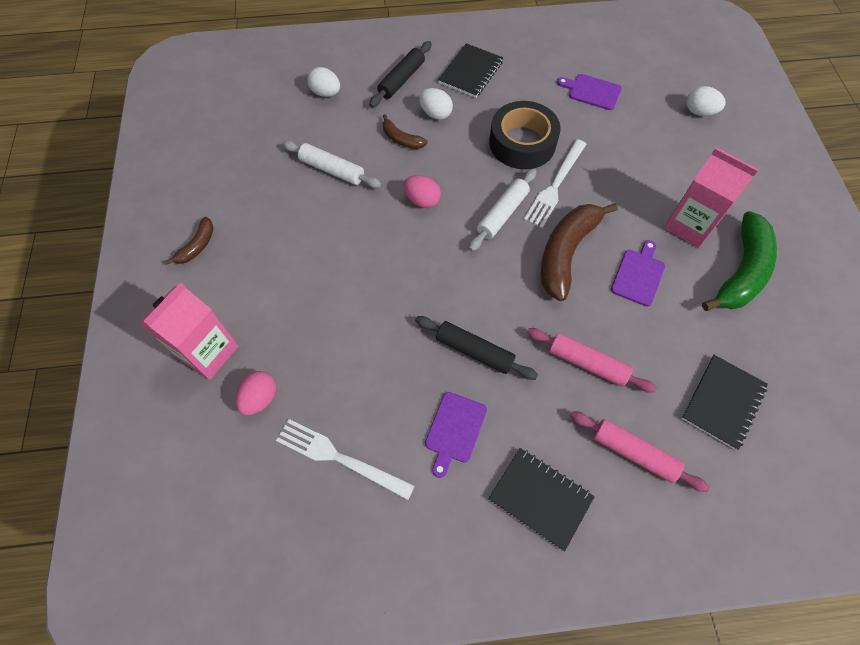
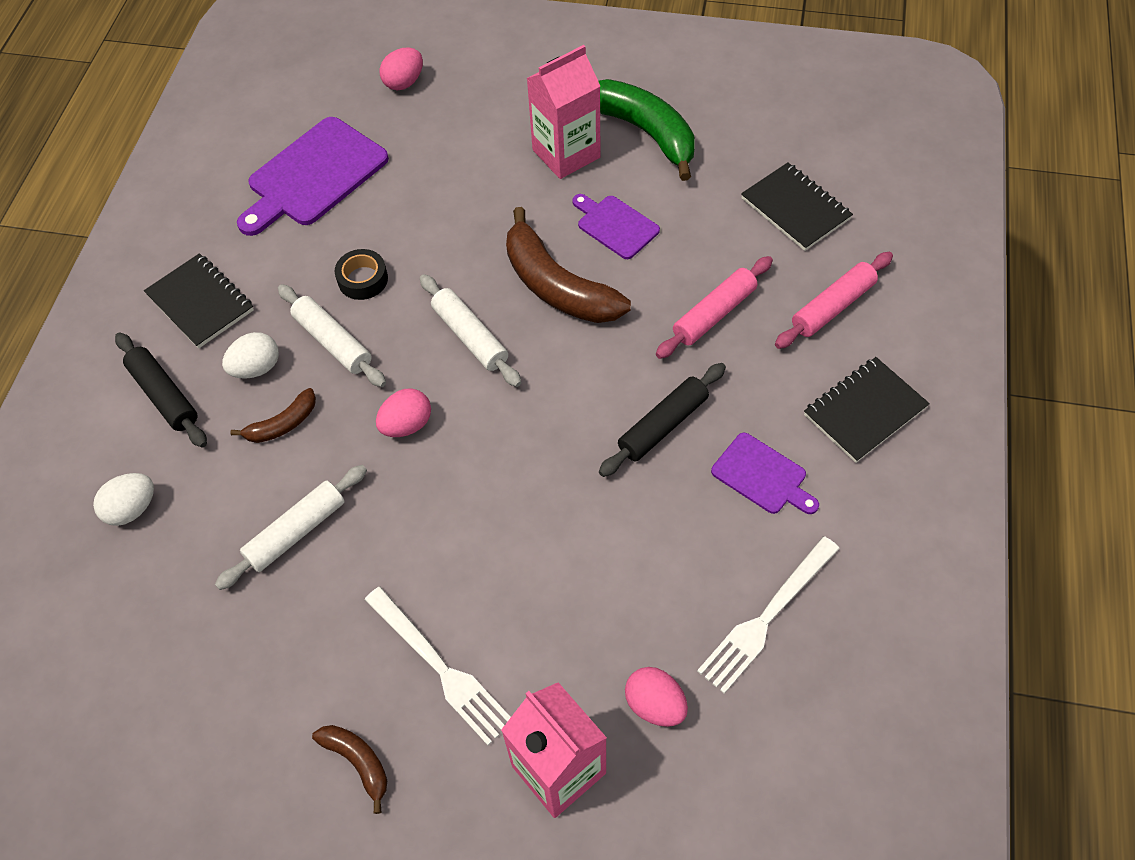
camera: 70 degrees left, 5 degrees down
(469, 144) = (333, 342): none -> white rolling pin
(522, 143) = (363, 279): black tape -> black tape, size x0.51
(555, 185) = (450, 265): white fork -> white fork (440, 668)
(592, 91) = (314, 176): purple cutting board -> purple cutting board, size x1.79
(699, 112) = (404, 82): white egg -> pink egg

